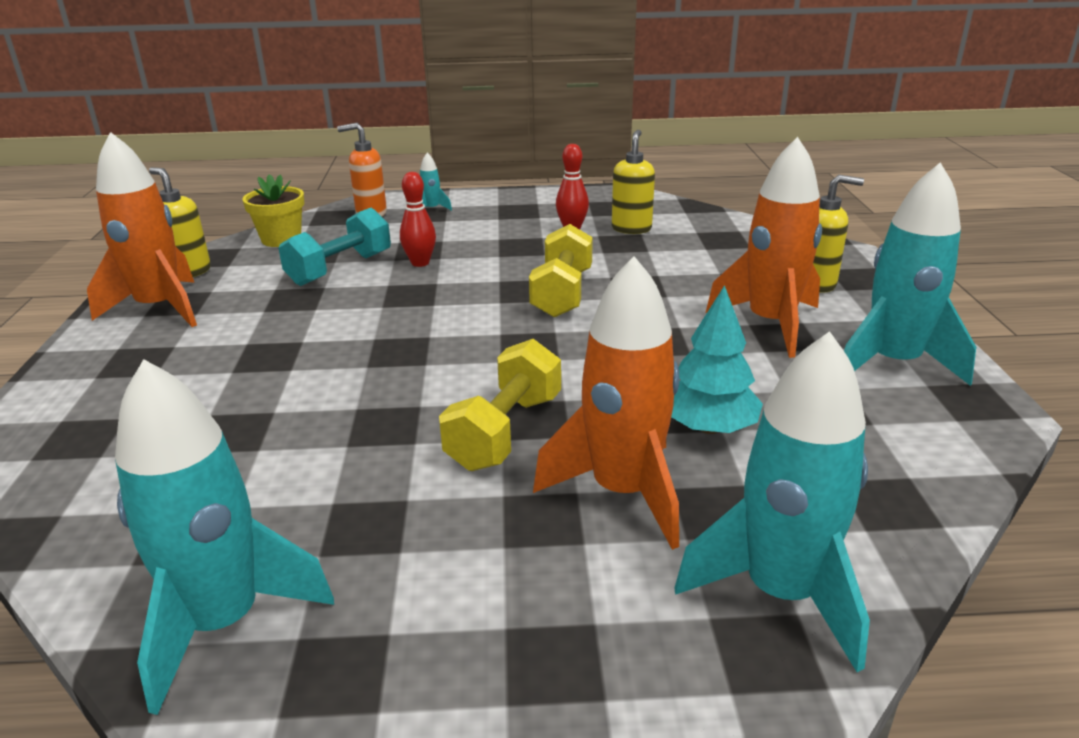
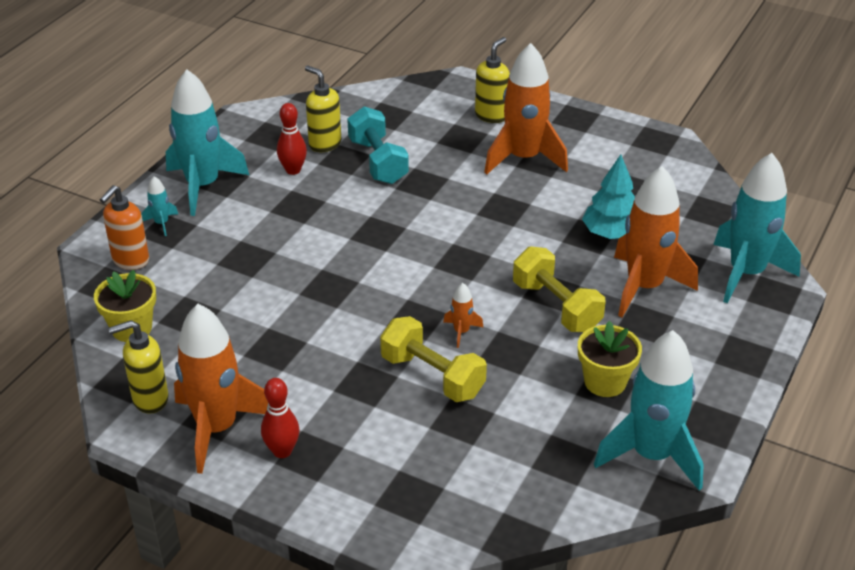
camera: 60 degrees left, 10 degrees up
(340, 269) = (241, 310): turquoise dumbbell -> turquoise dumbbell (378, 161)
(374, 521) = (605, 382): none -> yellow flower pot
(398, 382) = (461, 332): none -> orange rocket
(420, 263) = (275, 265): red bowling pin -> red bowling pin (282, 451)
(562, 293) = (401, 218): yellow dumbbell -> yellow dumbbell (432, 376)
(892, 363) = (602, 143): turquoise rocket -> turquoise rocket (203, 186)

